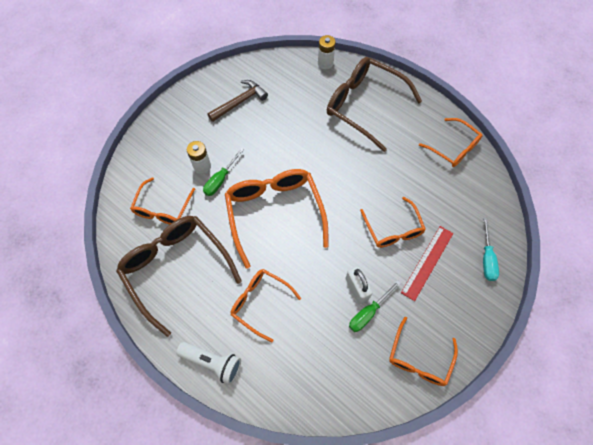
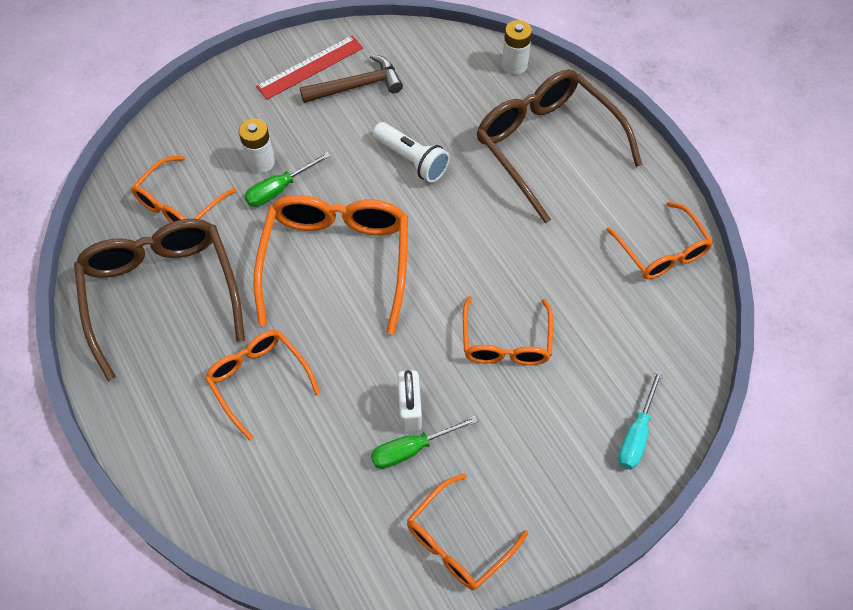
camera: 20 degrees right, 5 degrees down
(212, 362) = (155, 438): white flashlight -> white flashlight (411, 160)
(427, 262) = (537, 408): red ruler -> red ruler (310, 67)

